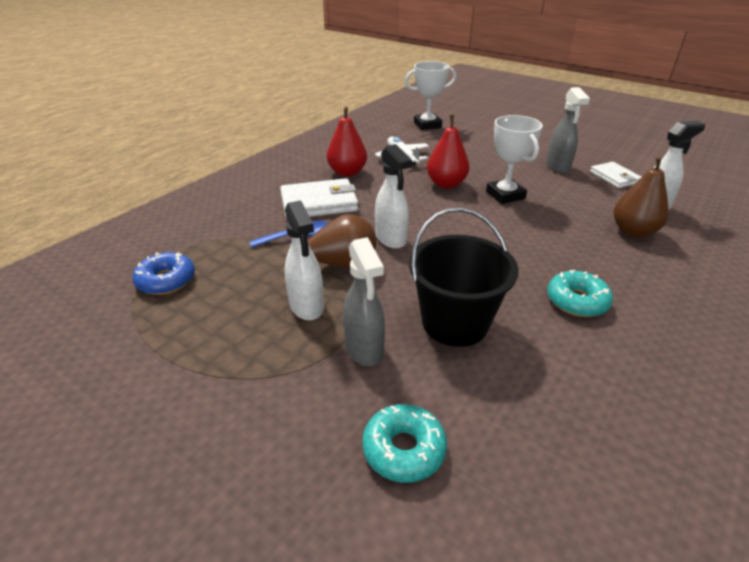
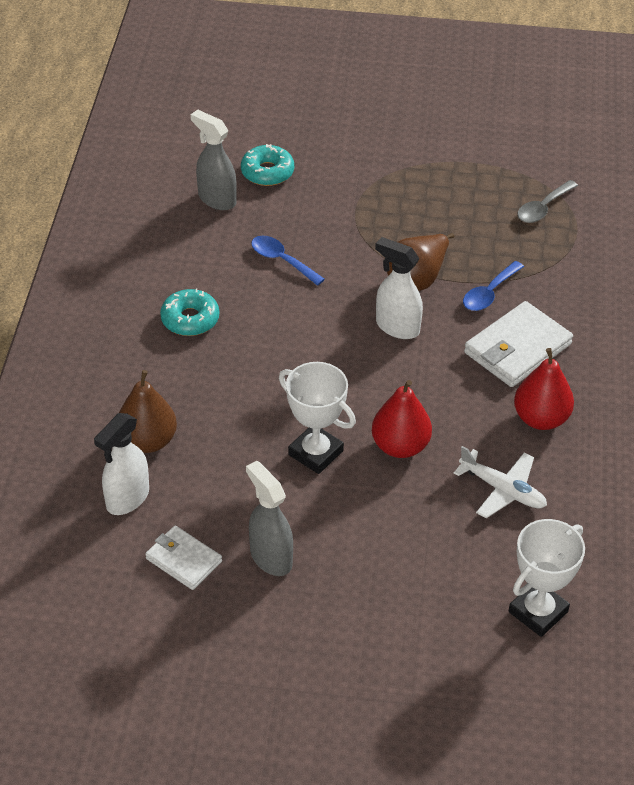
camera: 150 degrees right, 10 degrees up
(166, 280) = (543, 208): blue donut -> grey spoon
(307, 306) = (407, 230): white spray bottle -> none
(364, 349) = (335, 216): grey spray bottle -> grey spray bottle (216, 199)
(455, 323) = (282, 260): black bucket -> blue spoon

